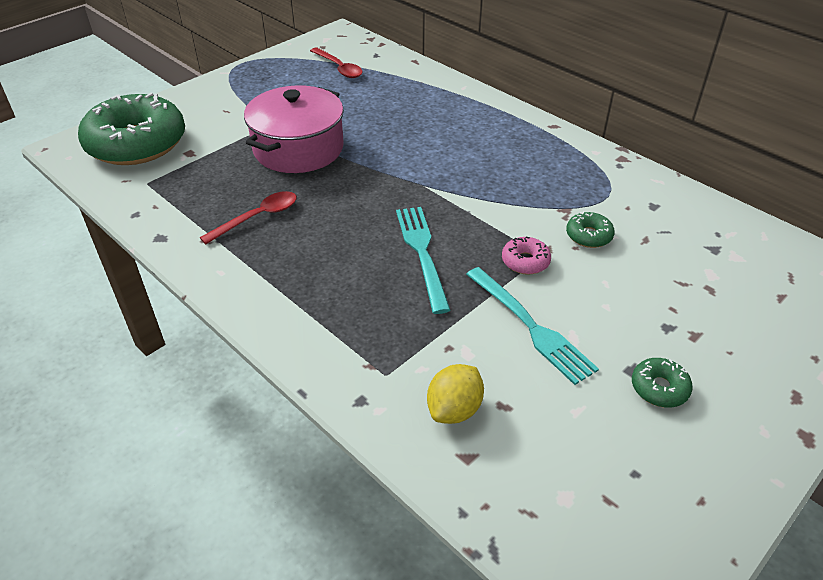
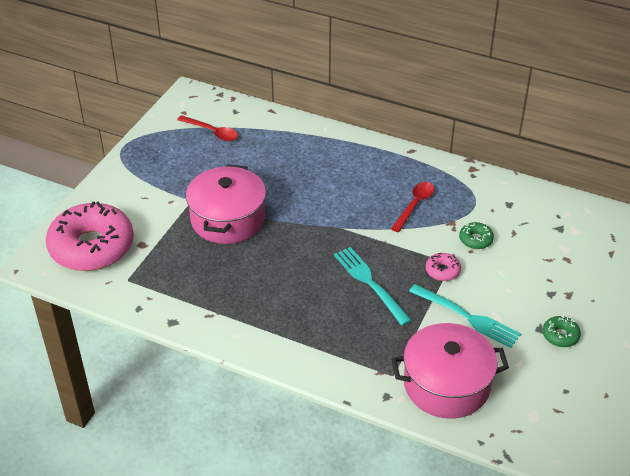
camera: 20 degrees left, 0 degrees up
(137, 143) = (92, 247): green donut -> pink donut
(257, 217) = (235, 286): red spoon -> red spoon (415, 205)
(454, 409) = (446, 384): yellow lemon -> pink pot

